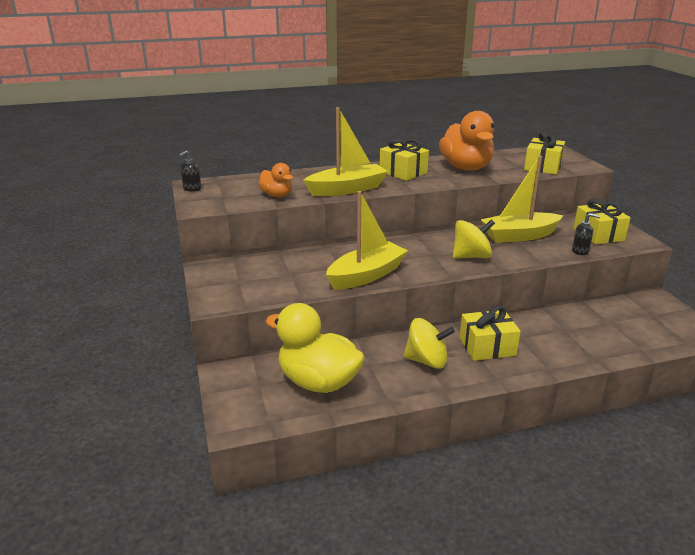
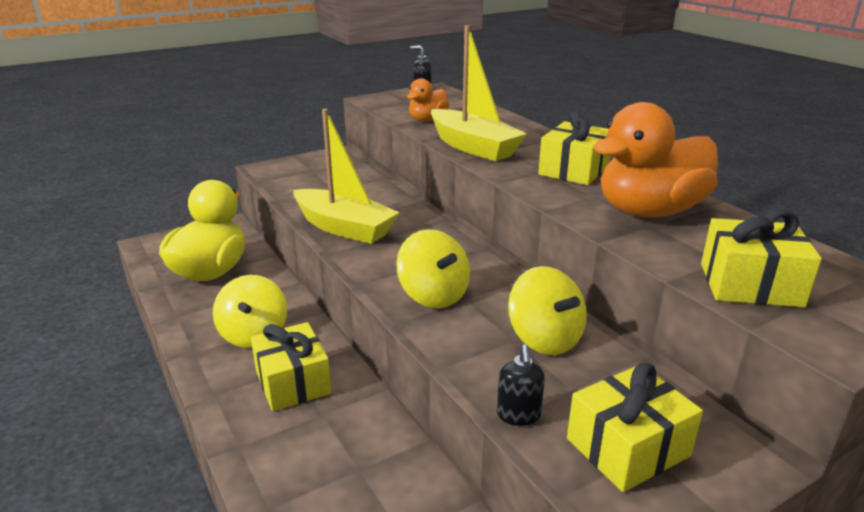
camera: 75 degrees right, 0 degrees up
(519, 236) = (545, 339): yellow boat -> yellow spinning top

